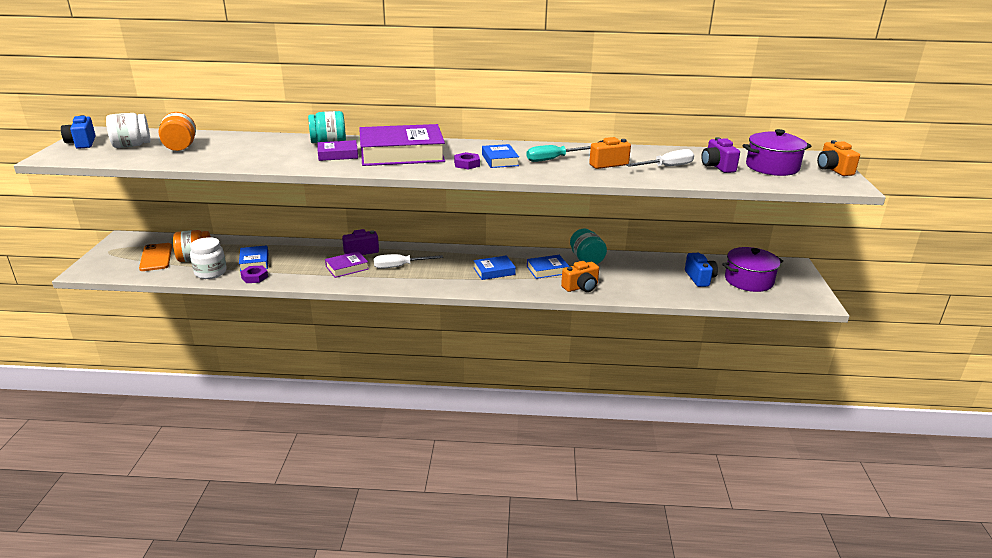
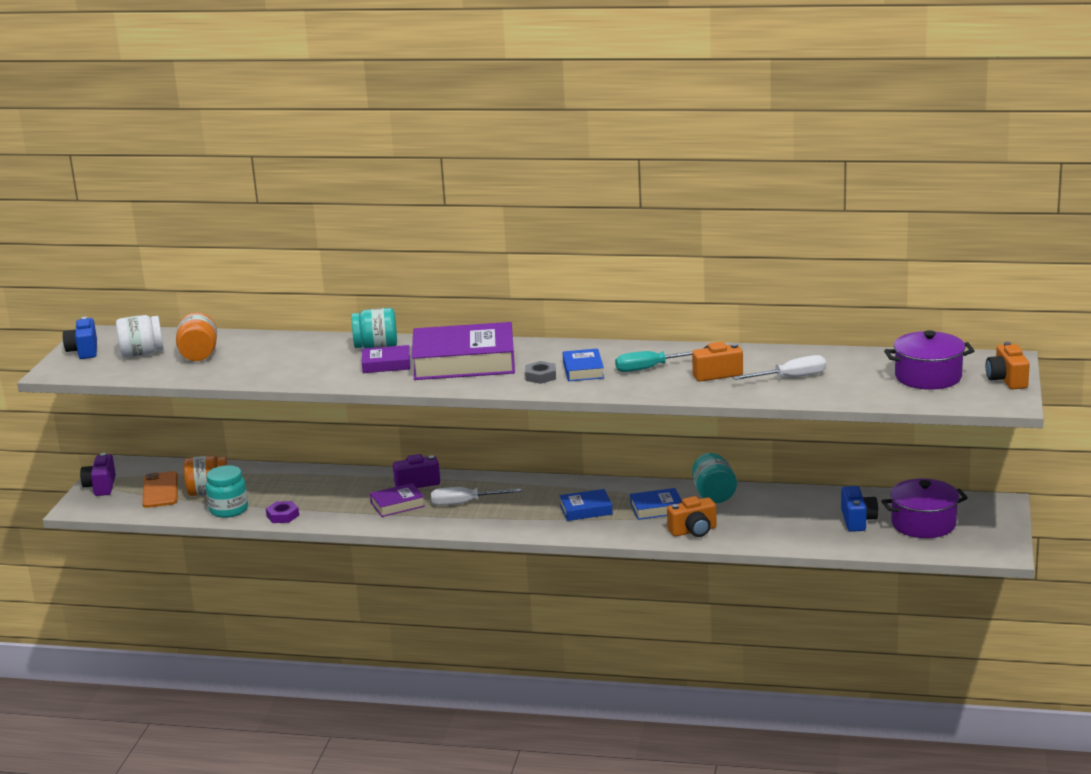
camera: 10 degrees right, 5 degrees down
(210, 272) = (229, 510): white jar -> turquoise jar
(254, 262) = (282, 496): blue book -> none
(467, 164) = (540, 376): purple nut -> grey nut
(717, 166) = (856, 377): purple camera -> purple camera (101, 486)

